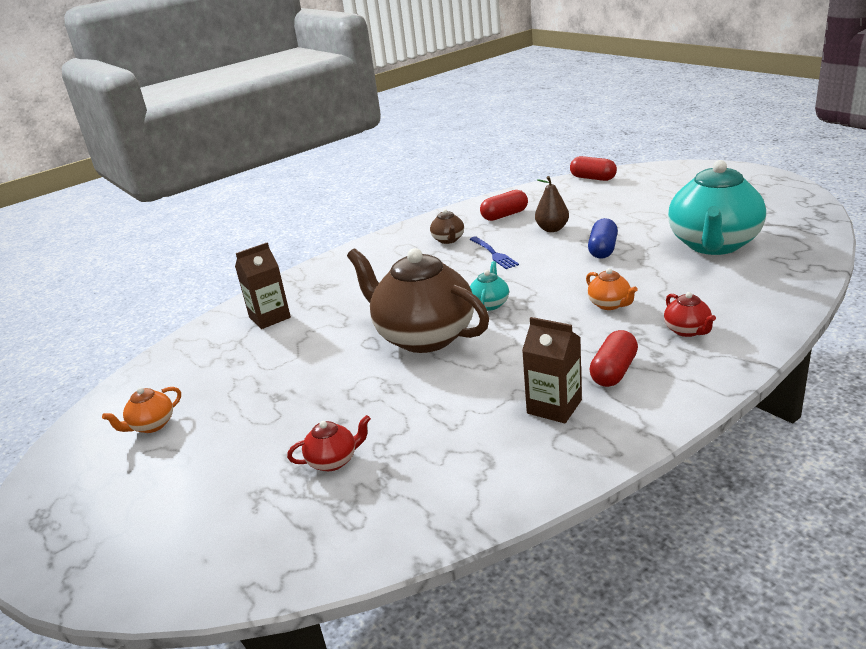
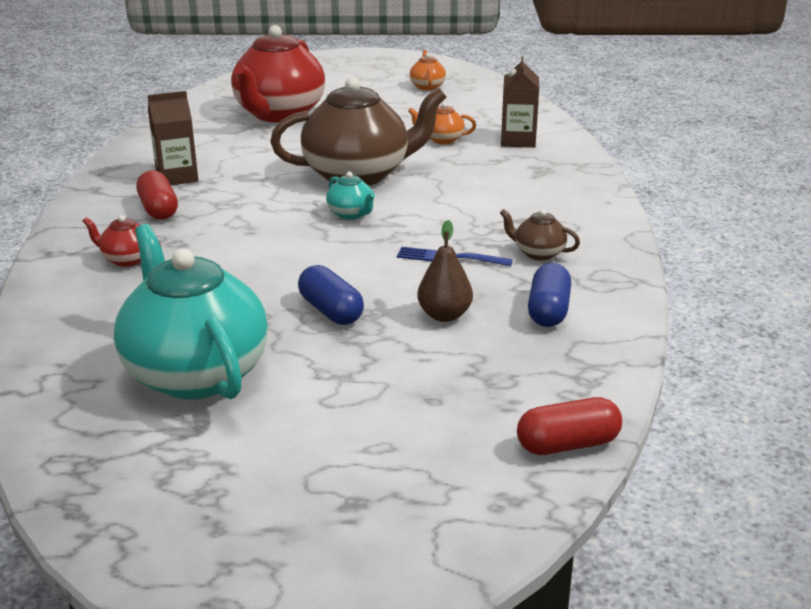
camera: 125 degrees right, 0 degrees up
(333, 461) = (279, 114): red teapot -> red teapot, size x2.39
(504, 215) = (548, 311): red capsule -> blue capsule
(610, 304) = (232, 255): orange teapot -> orange teapot (442, 140)

